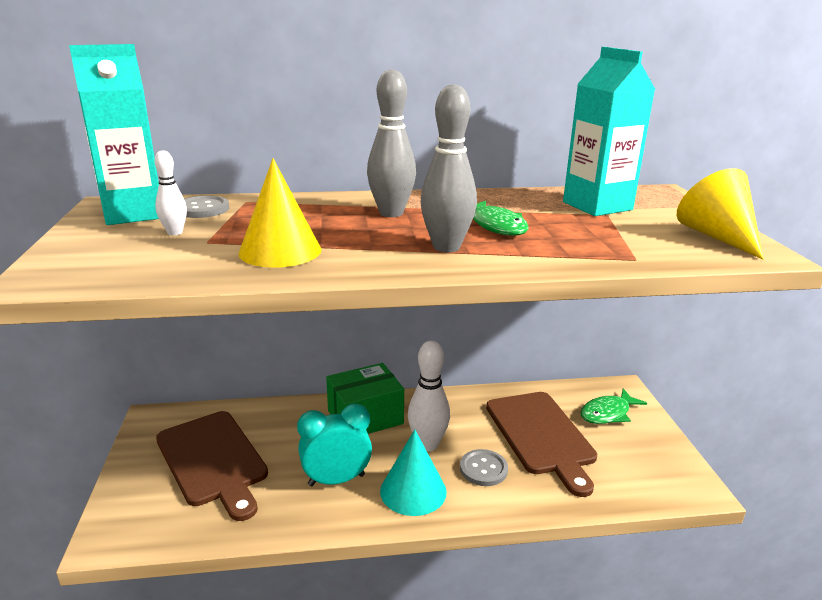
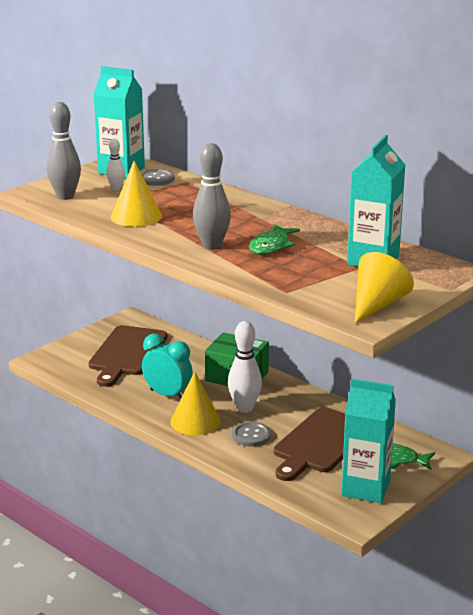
camera: 50 degrees right, 0 degrees up
(391, 213) = (239, 217): grey bowling pin -> grey bowling pin (65, 196)
(413, 491) = (195, 421): turquoise cone -> yellow cone
(644, 454) = (365, 488): none -> turquoise carton

